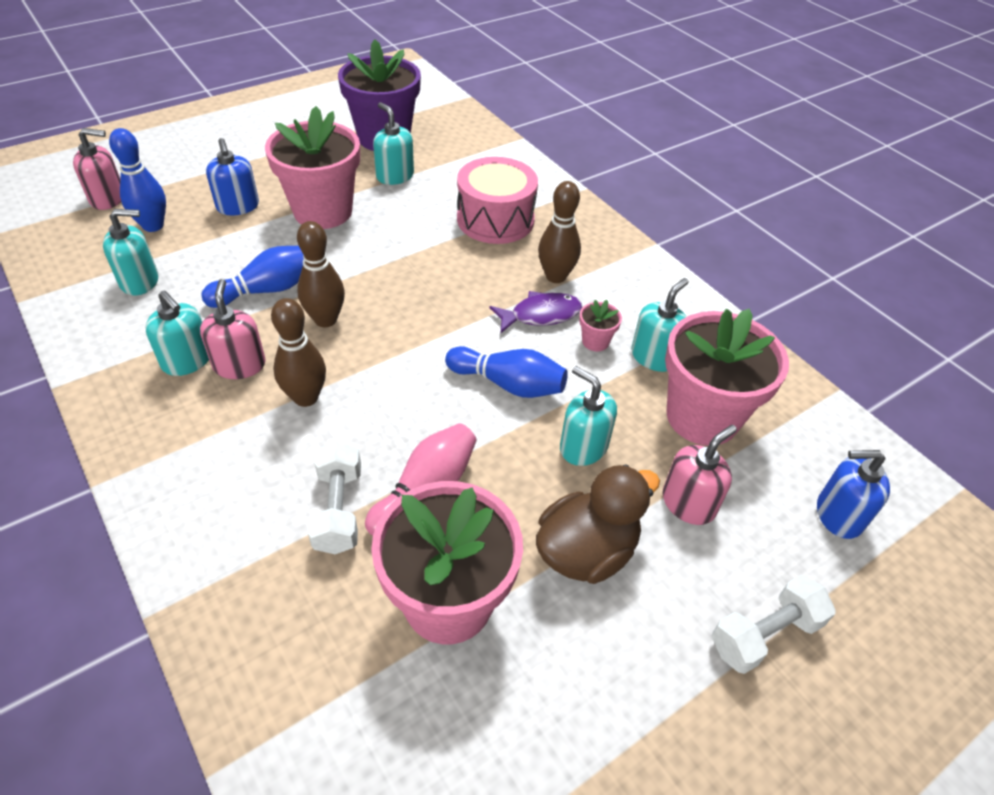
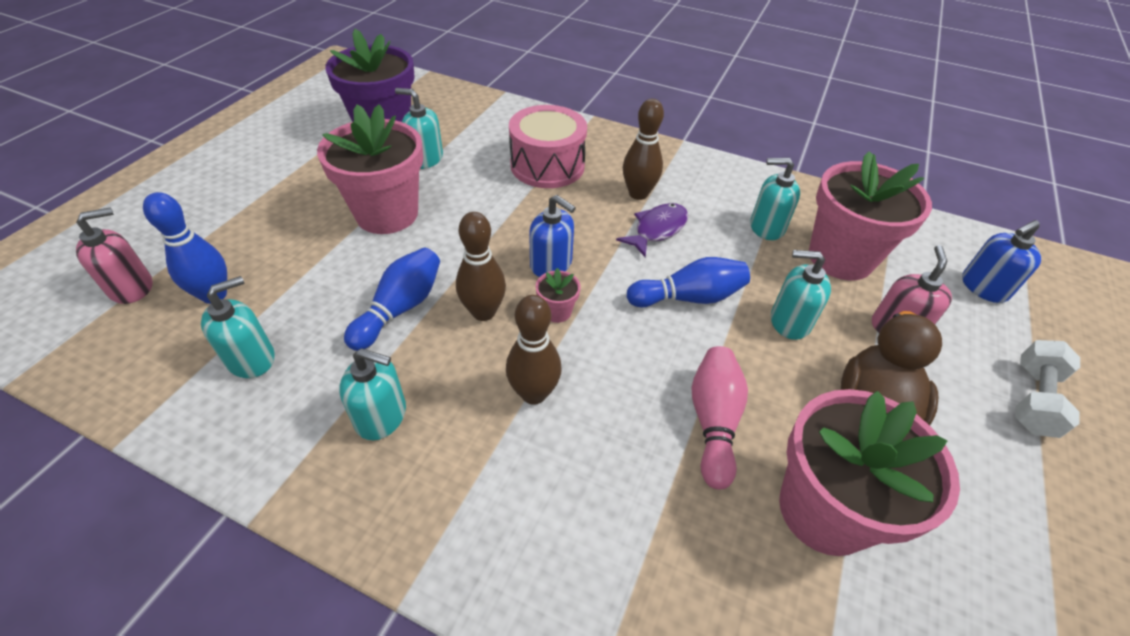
camera: 30 degrees left, 0 degrees up
(238, 206) = (294, 241): blue soap dispenser -> blue soap dispenser (551, 264)
(239, 365) = (440, 394): pink soap dispenser -> none
(338, 509) = (662, 483): white dumbbell -> none
(595, 341) = (716, 233): pink flower pot -> pink flower pot (557, 311)
(654, 357) = (766, 227): turquoise soap dispenser -> turquoise soap dispenser turned 90 degrees counterclockwise

